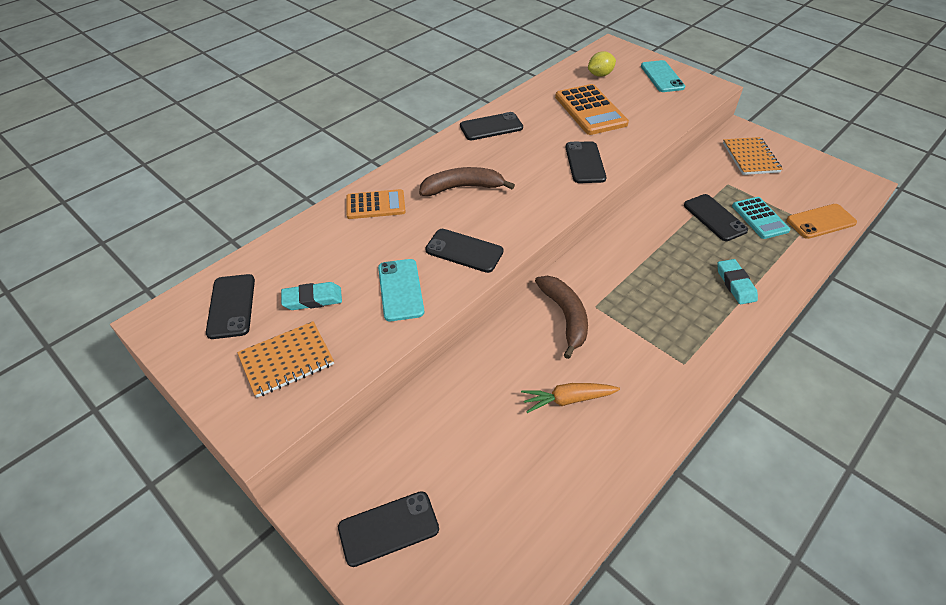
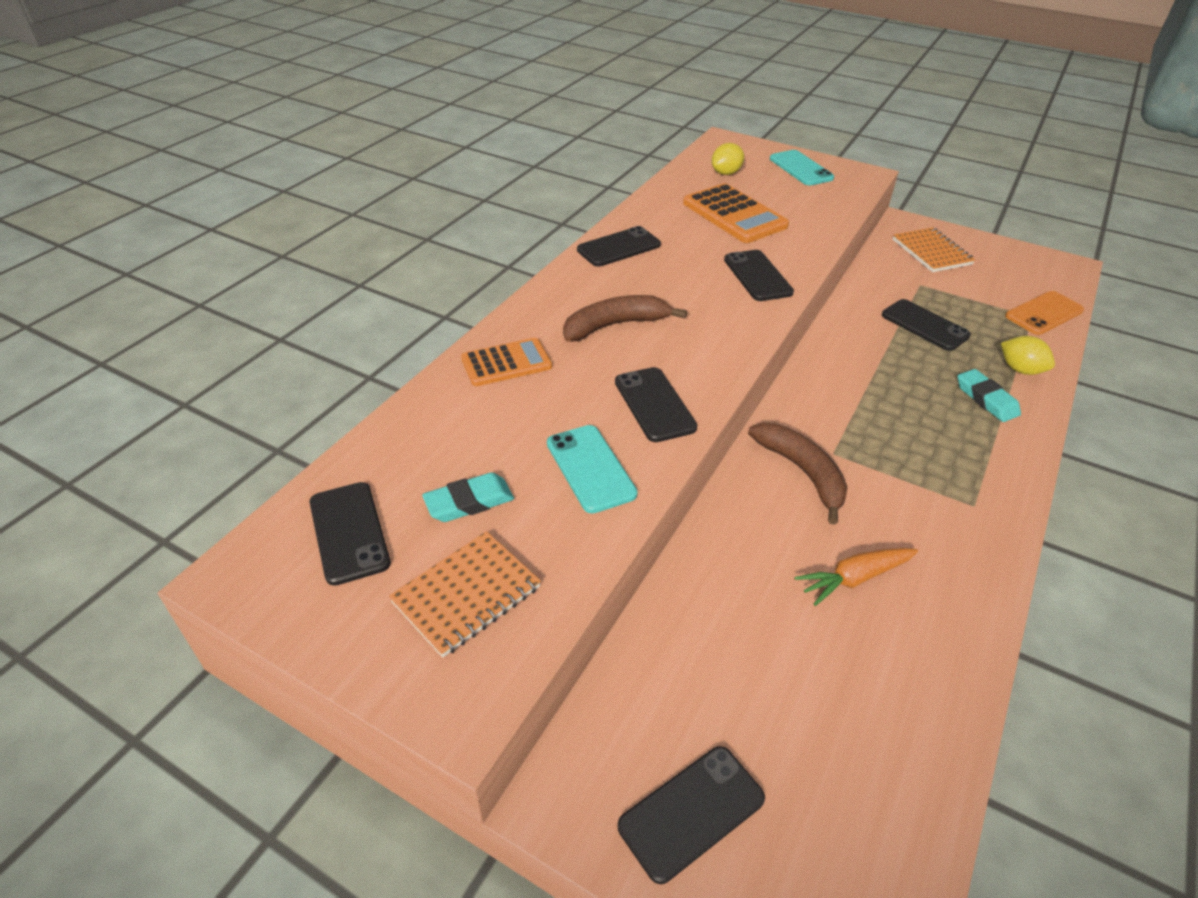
camera: 15 degrees left, 5 degrees down
(464, 251) = (654, 404): black phone -> black phone turned 60 degrees clockwise
(760, 218) = (975, 319): turquoise calculator -> none
(776, 265) = (1020, 369): none -> yellow lemon

